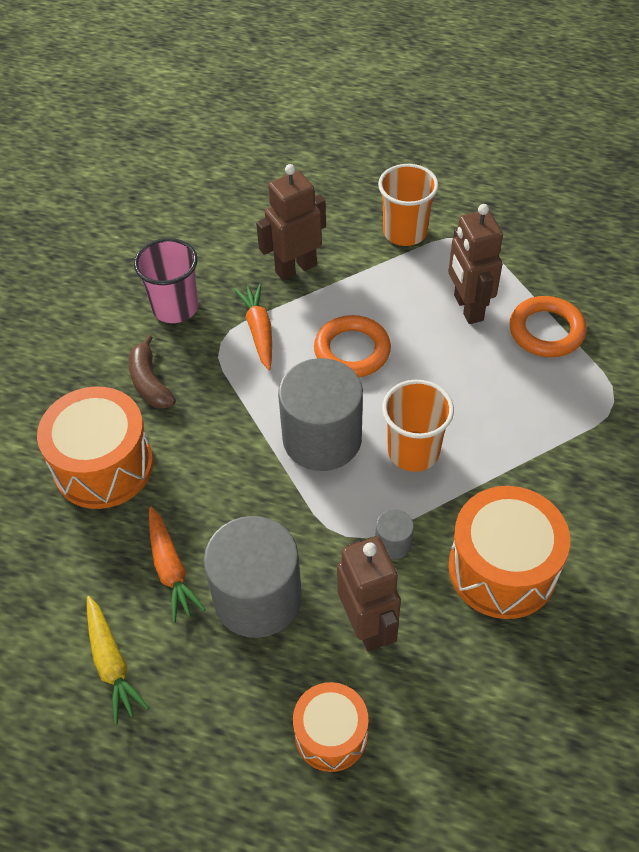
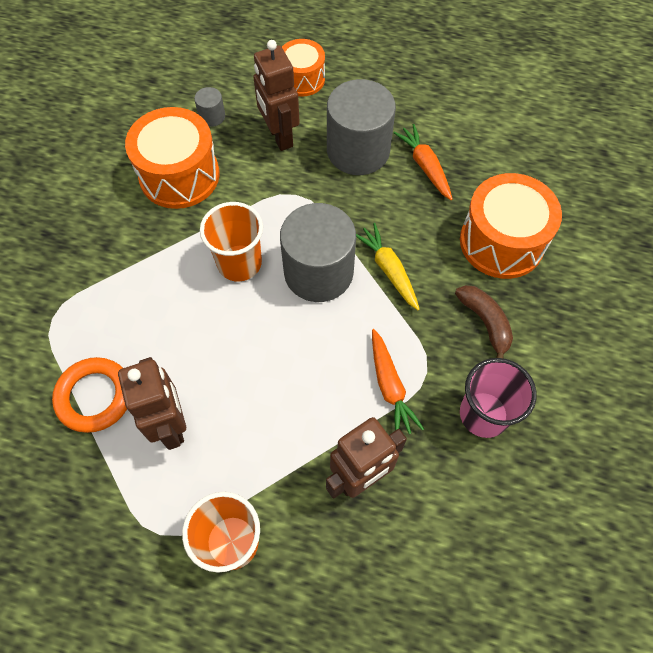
camera: 175 degrees right, 10 degrees up
(112, 663) = (450, 109): yellow carrot -> yellow carrot (388, 270)
(352, 351) = (294, 365): orange ring -> none
(393, 543) = (259, 190): grey cylinder -> grey cylinder (212, 116)

